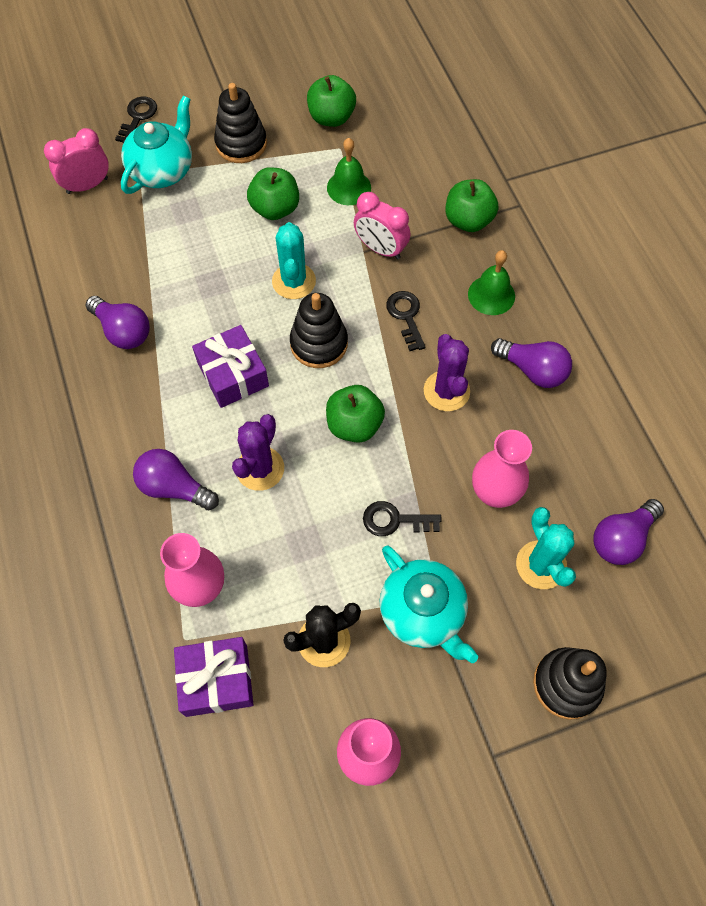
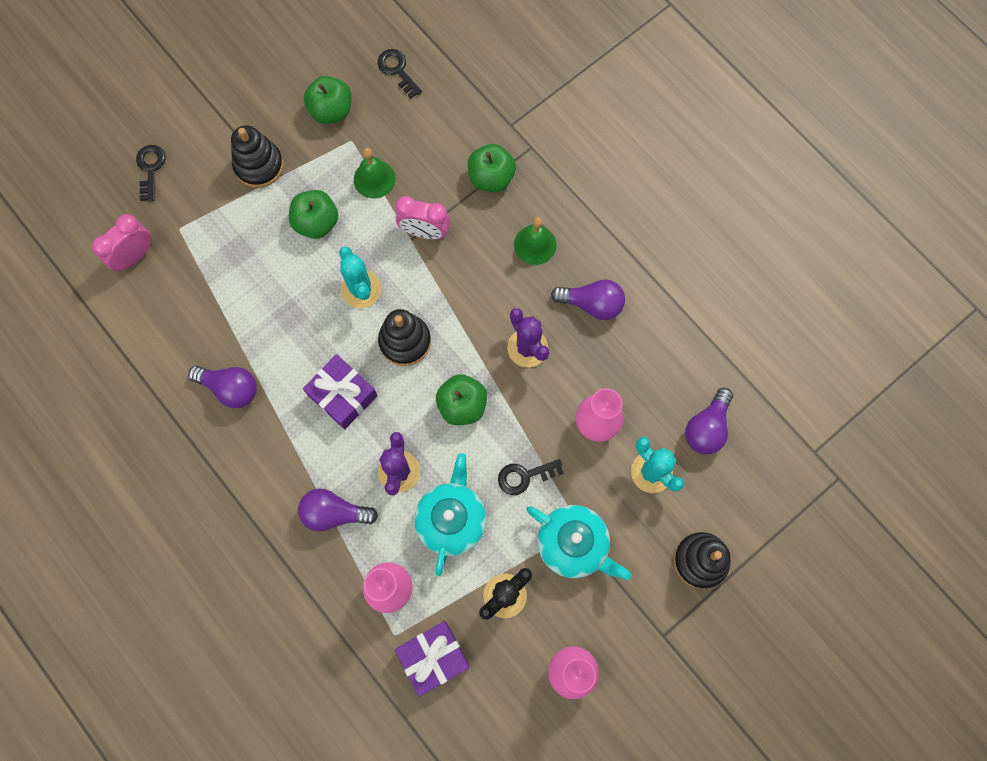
camera: 20 degrees left, 10 degrees up
(163, 170) = (198, 217): turquoise teapot -> turquoise teapot (451, 519)
(406, 316) = (469, 290): black key -> black key (397, 70)

